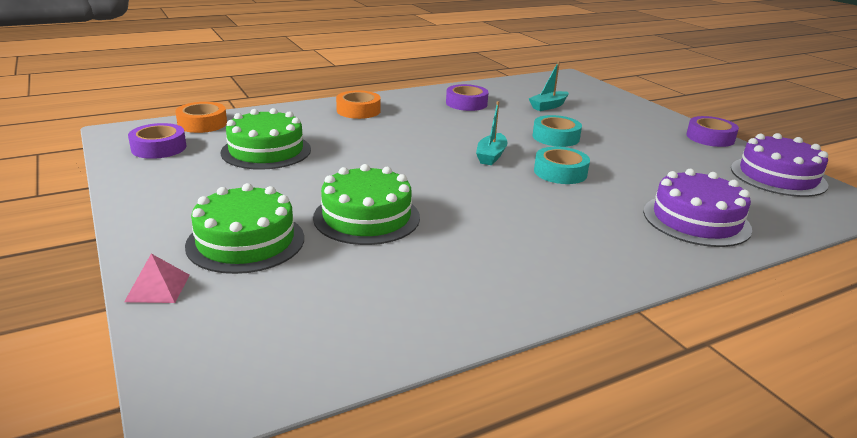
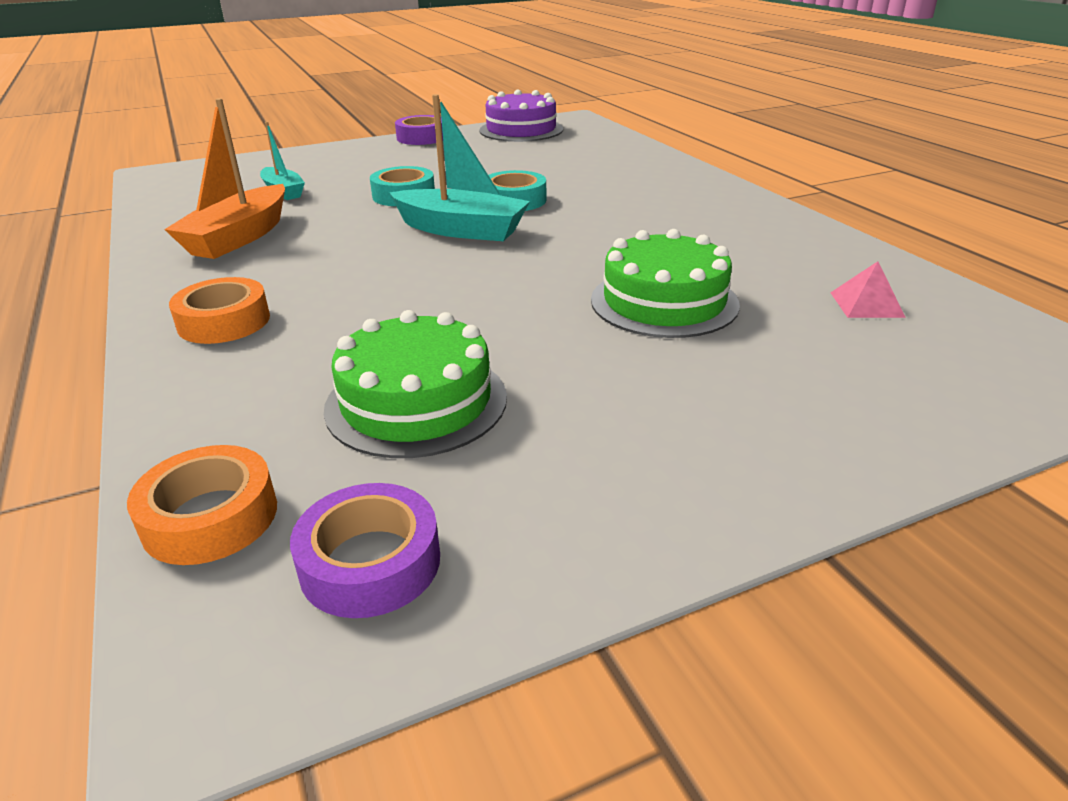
camera: 85 degrees left, 5 degrees up
(158, 288) = (936, 437): pink pyramid -> pink pyramid (866, 304)
(245, 241) = (770, 382): green cake -> none
(466, 103) = (239, 237): purple tape -> orange boat
(491, 156) = (461, 230): turquoise boat -> turquoise boat, size x1.69
(696, 220) = (619, 163): purple cake -> none

